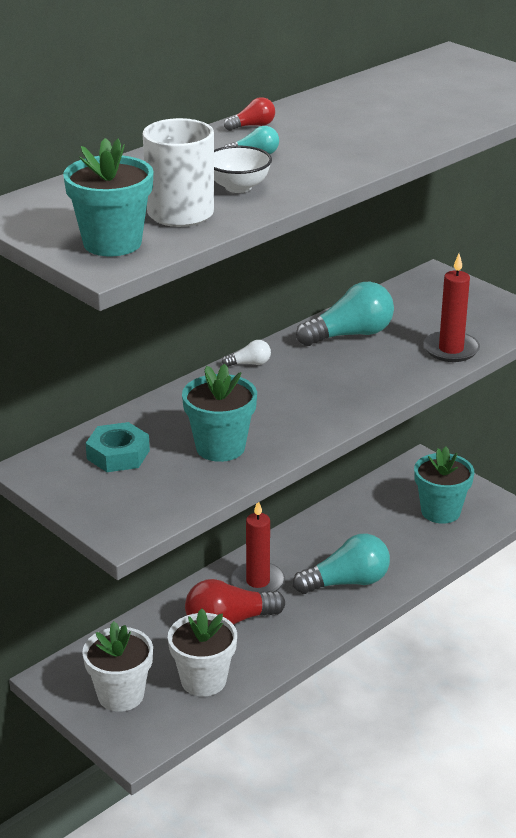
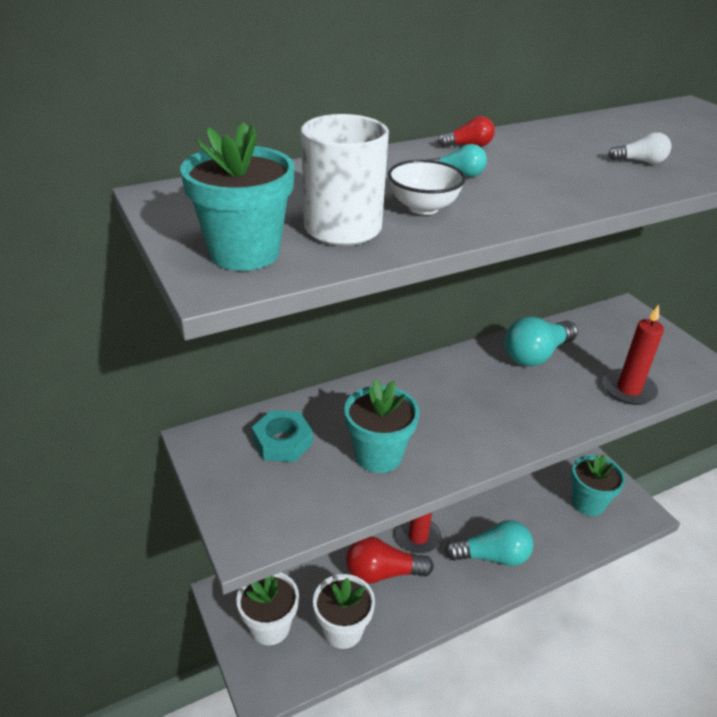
camera: 15 degrees right, 5 degrees up
(249, 364) = (436, 367): white light bulb -> white light bulb (640, 161)
(350, 335) = (536, 355): turquoise light bulb -> turquoise light bulb turned 150 degrees clockwise

